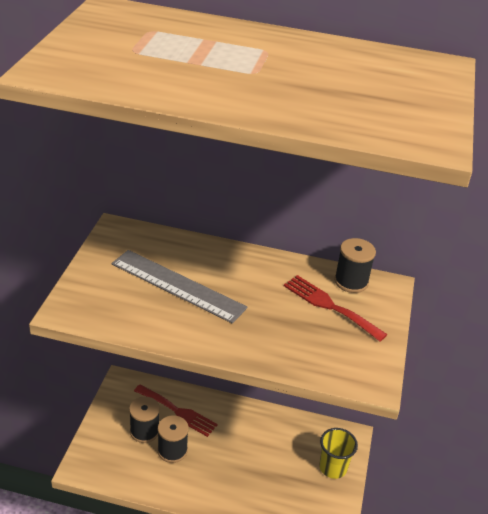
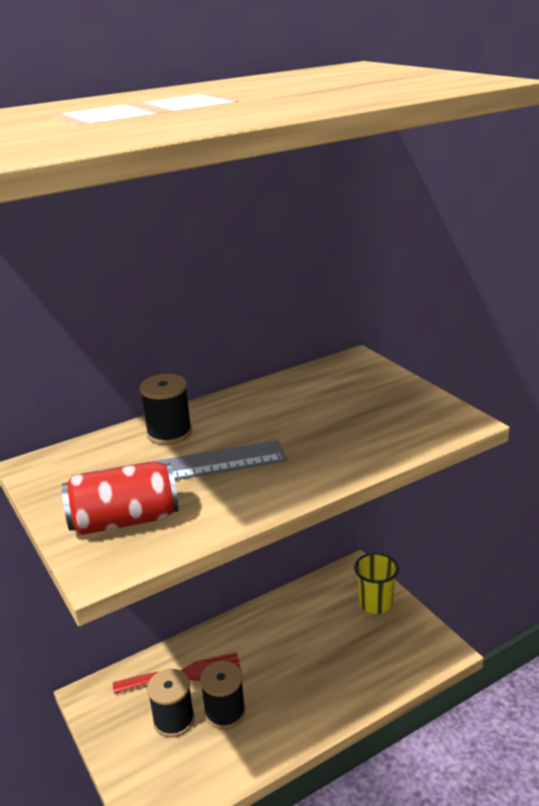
camera: 40 degrees left, 10 degrees down
(109, 294) = (125, 520): none -> red can
(329, 306) = (339, 398): red fork -> none
(351, 281) = (324, 373): black spool -> black spool (169, 433)

